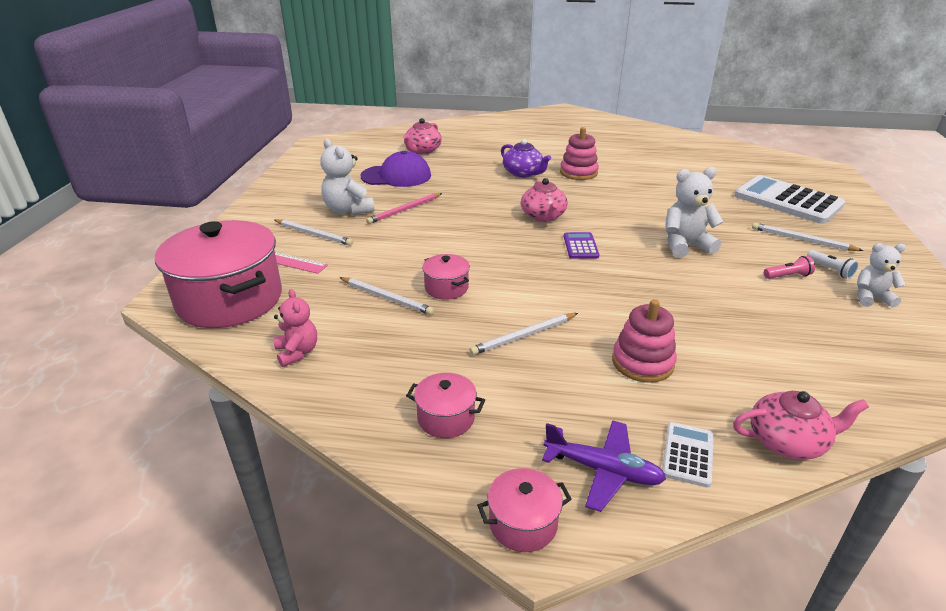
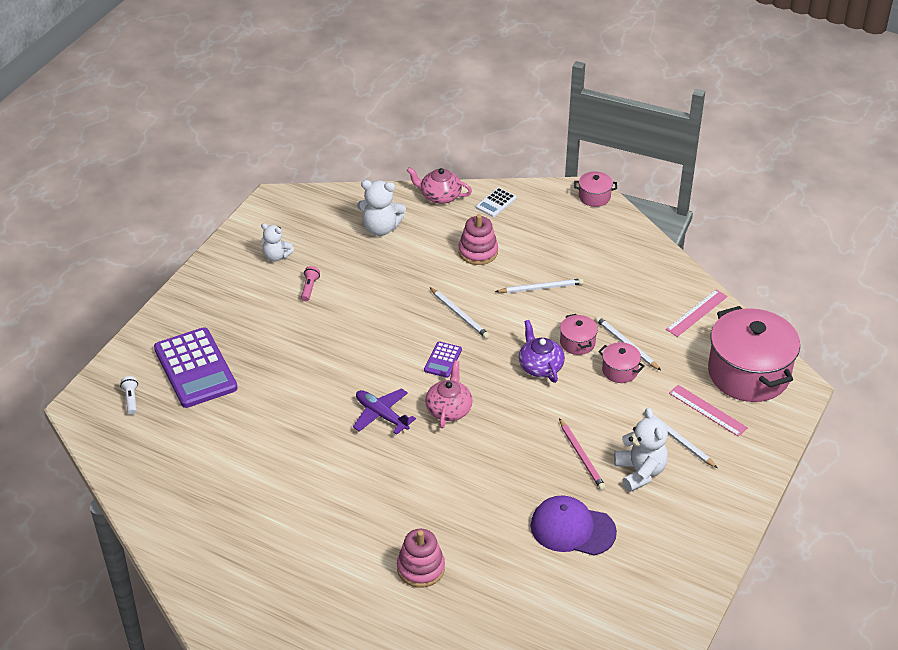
camera: 160 degrees left, 10 degrees up
(297, 352) = (696, 313): pink teddy bear -> pink ruler
(404, 210) = (581, 456): pink pencil -> pink pencil turned 90 degrees clockwise
(422, 150) = (520, 587): pink teapot -> none
(446, 418) = (613, 249): pink pot -> pink pot (620, 370)
(523, 173) = (422, 493): purple teapot -> purple teapot (540, 366)
(578, 173) = (359, 476): pink stacking toy -> pink stacking toy (421, 568)
(603, 470) = (543, 206): purple plane -> purple plane (381, 415)
(685, 245) = (353, 338): white teddy bear -> white teddy bear (381, 228)
(787, 201) = (195, 368): white calculator -> purple calculator
(787, 276) = (309, 288): pink flashlight -> pink flashlight turned 90 degrees clockwise
(802, 240) = (250, 318): white pencil -> white pencil (459, 315)
(830, 270) = (270, 285): white flashlight -> white flashlight (131, 399)

